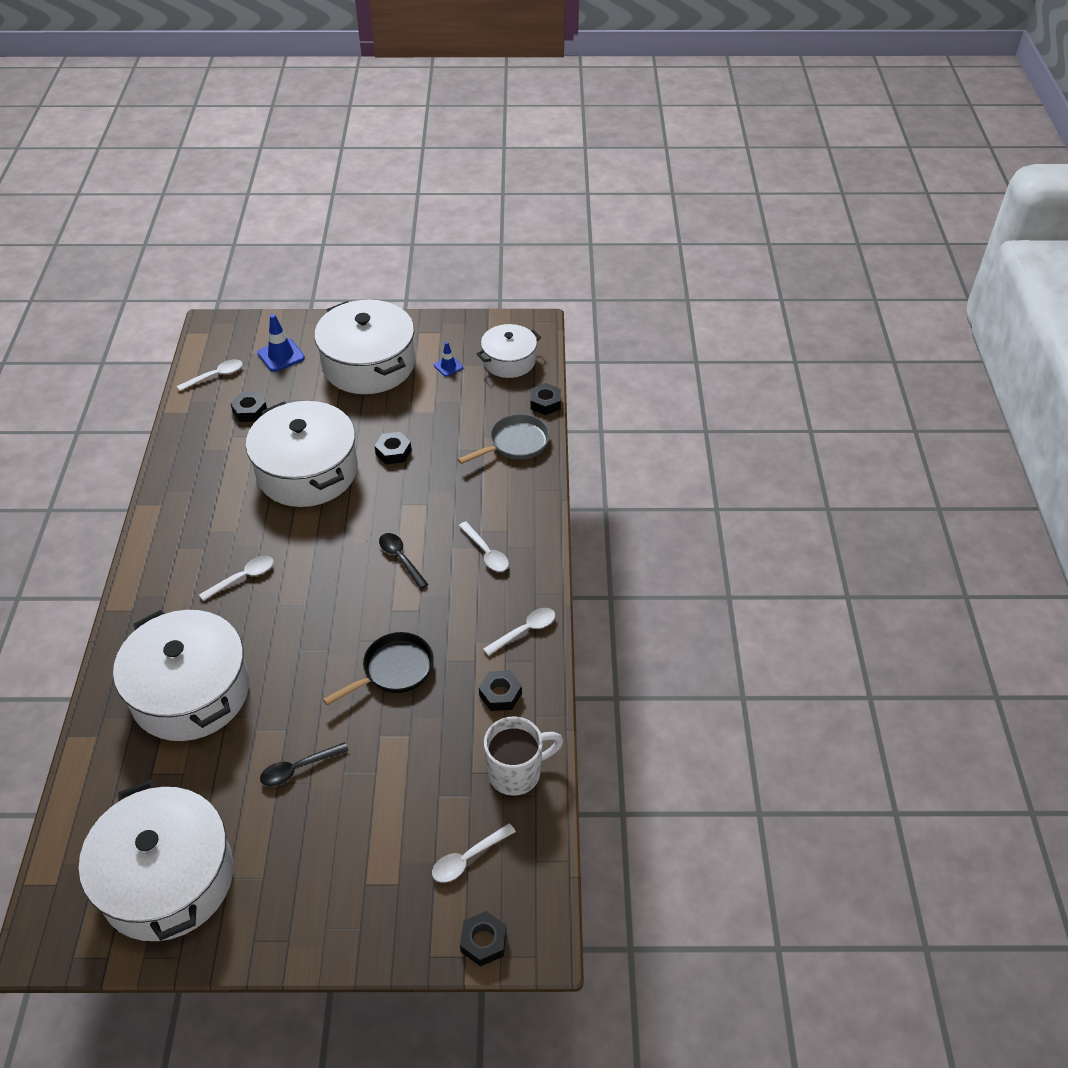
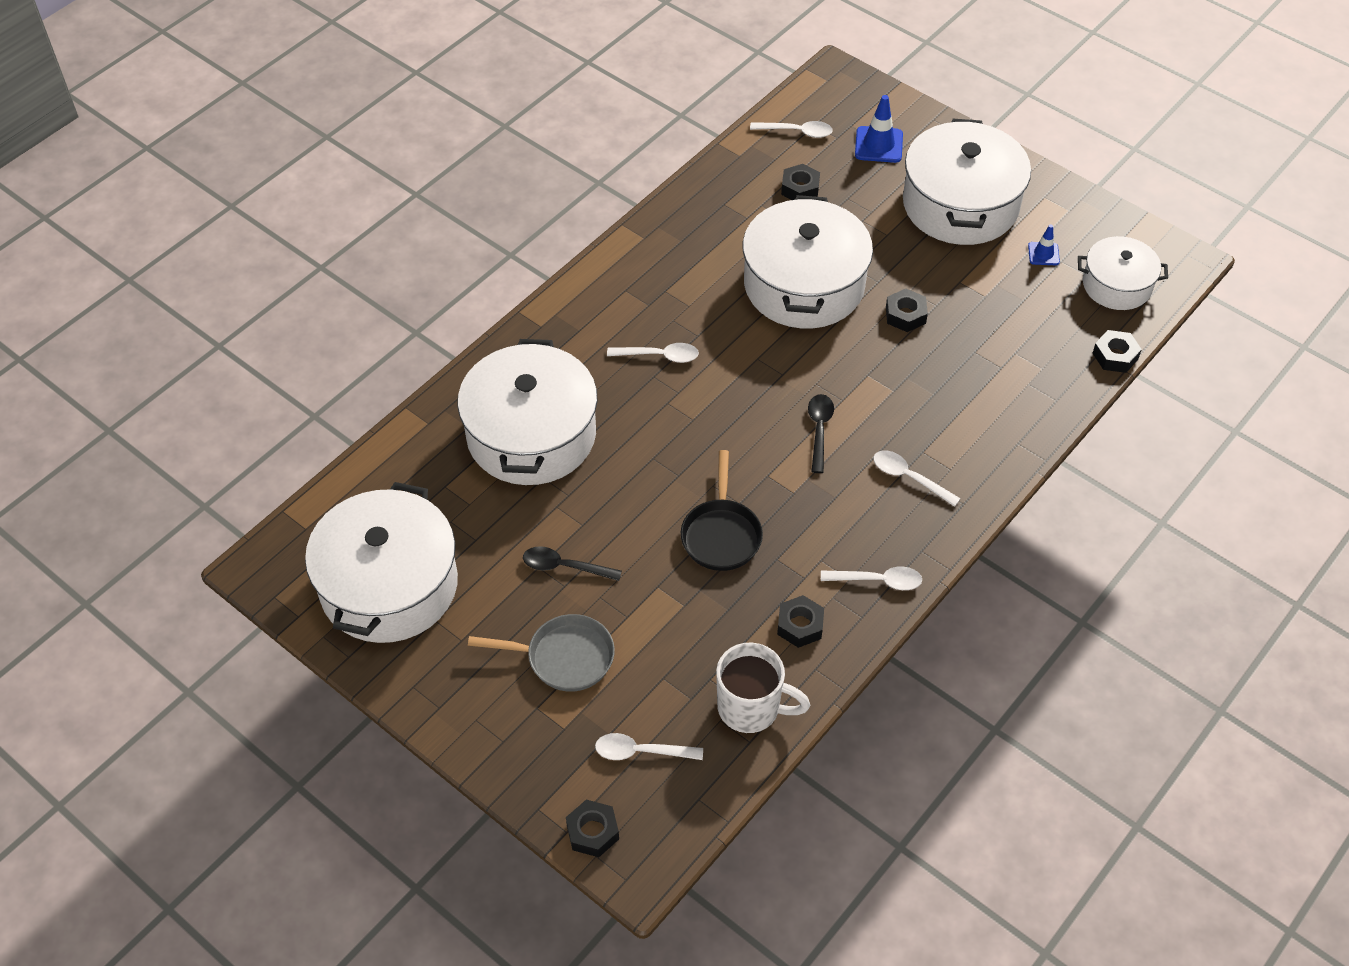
camera: 40 degrees right, 5 degrees up
(394, 670) = (721, 534): black pan -> black pan turned 90 degrees clockwise
(486, 552) = (909, 477): white spoon -> white spoon turned 120 degrees clockwise
(515, 443) = (1042, 381): grey pan -> grey pan (564, 657)

